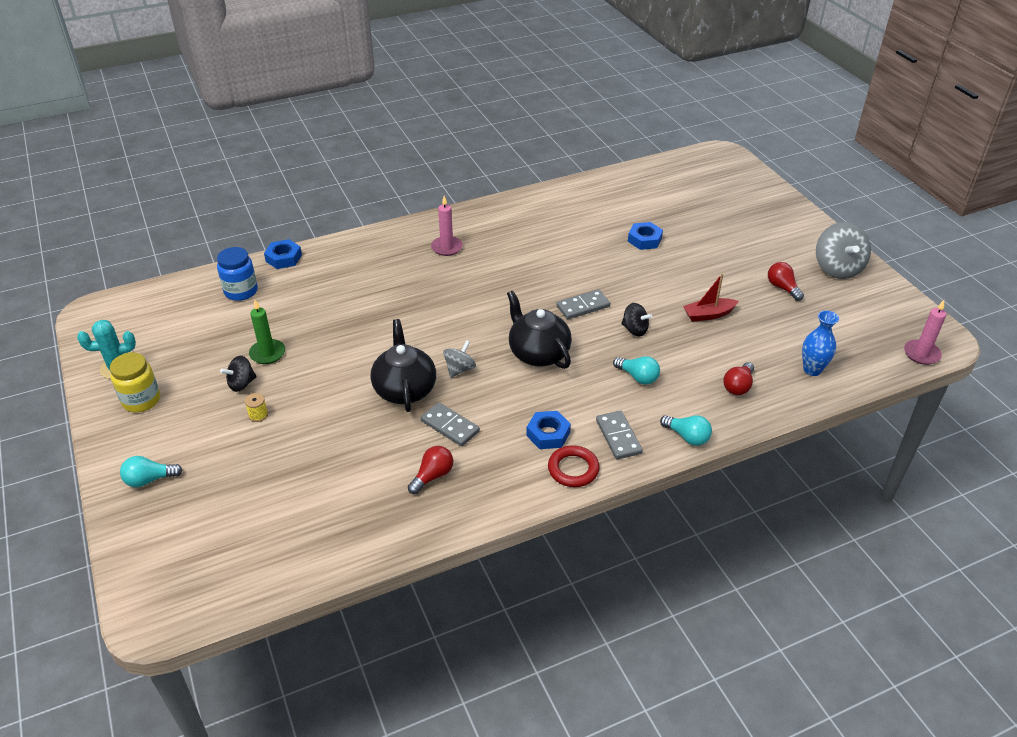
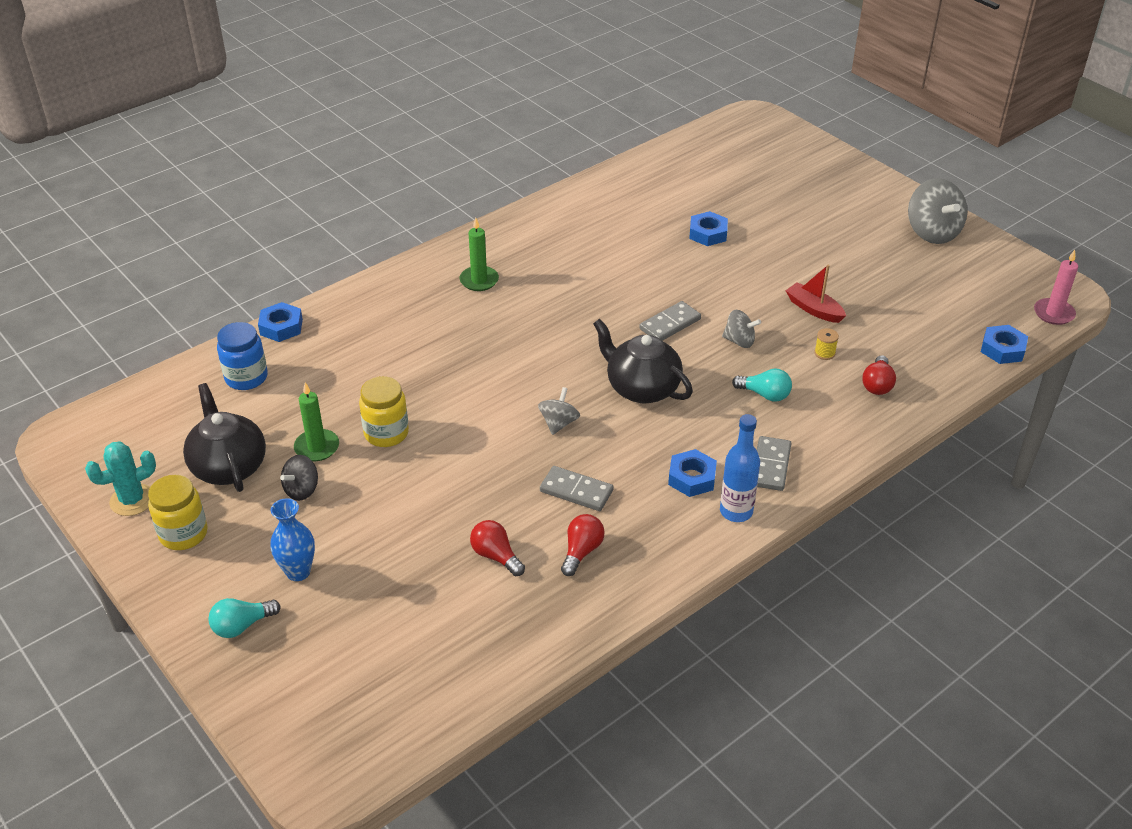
camera: 15 degrees left, 0 degrees up
(258, 415) = (341, 523): yellow spool -> yellow spool (824, 353)
(324, 352) = (386, 433): none -> yellow jar
(405, 389) = (504, 459): black teapot -> black teapot (229, 467)
(447, 247) = (479, 280): pink candle -> green candle
(573, 469) = (736, 511): red ring -> blue bottle
(618, 437) = (771, 466): grey domino -> grey domino turned 45 degrees clockwise
(634, 330) = (739, 341): black spinning top -> grey spinning top
(687, 437) = (845, 451): turquoise light bulb -> none
(708, 315) = (814, 309): red boat -> red boat turned 75 degrees clockwise
(782, 288) = (882, 265): red light bulb -> red light bulb (496, 556)
(812, 370) = (948, 352): blue vase -> blue vase (298, 572)
(862, 376) = (1002, 349): none -> blue nut

